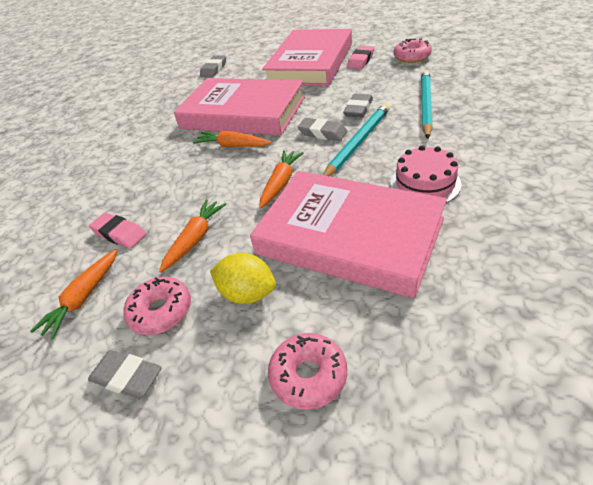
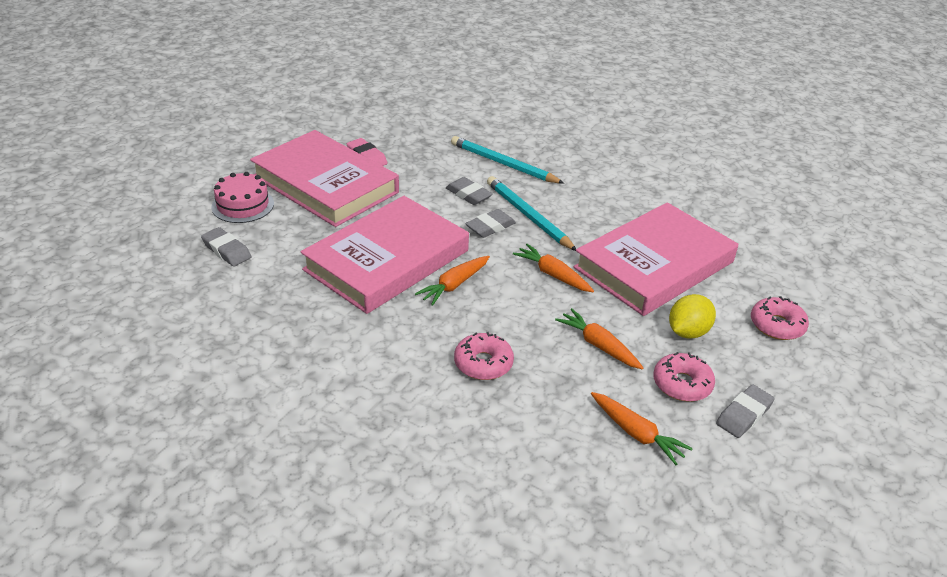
camera: 75 degrees left, 5 degrees down
(119, 234) = (551, 396): pink eraser -> none
(412, 57) = (401, 132): pink donut -> pink donut (483, 363)
(425, 184) = (617, 210): pink cake -> pink cake (243, 205)

